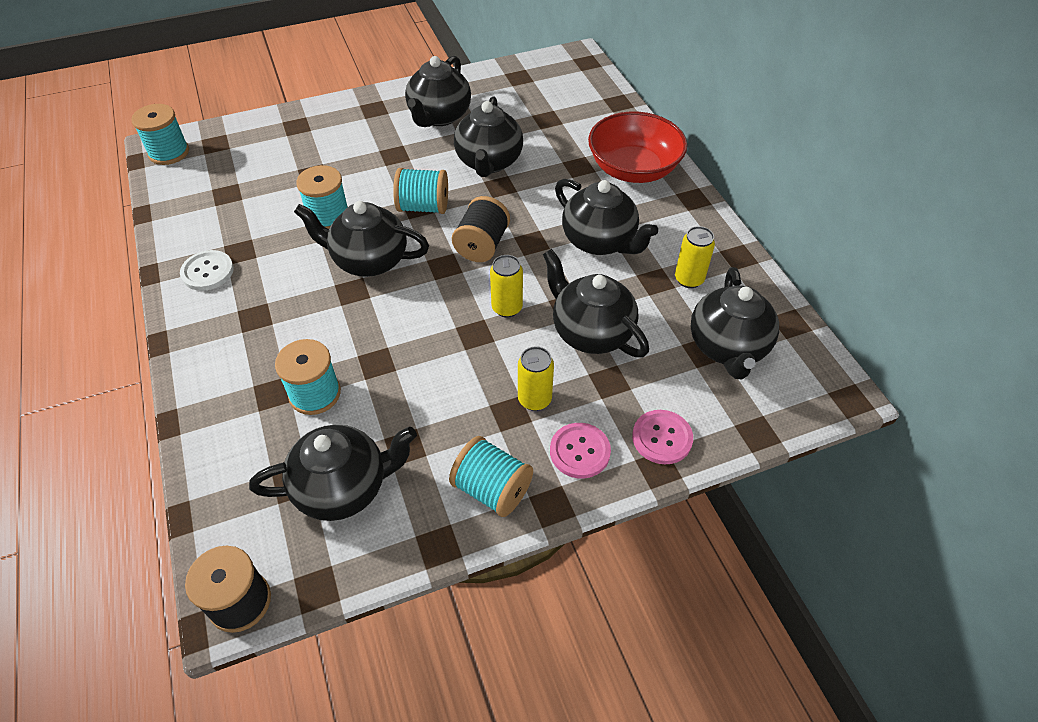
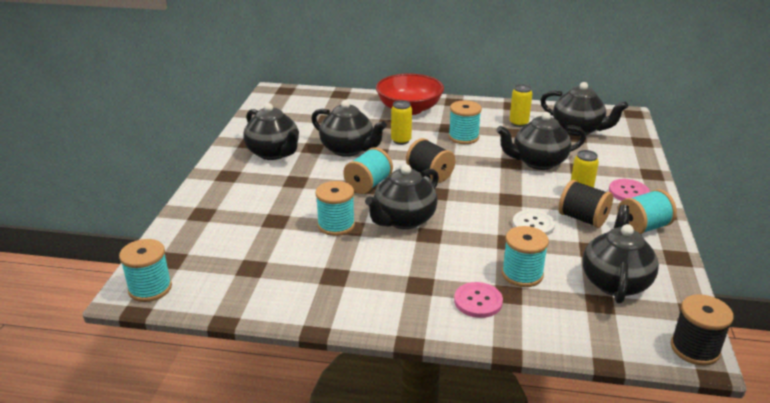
camera: 60 degrees left, 20 degrees down
(207, 272) = (344, 298): white button -> white button (533, 225)
(473, 418) = (582, 218): none -> black spool
(507, 308) = (496, 182): yellow can -> yellow can (401, 140)
(599, 241) = (463, 137): black teapot -> turquoise spool
(662, 438) = (631, 166): pink button -> pink button (478, 301)

